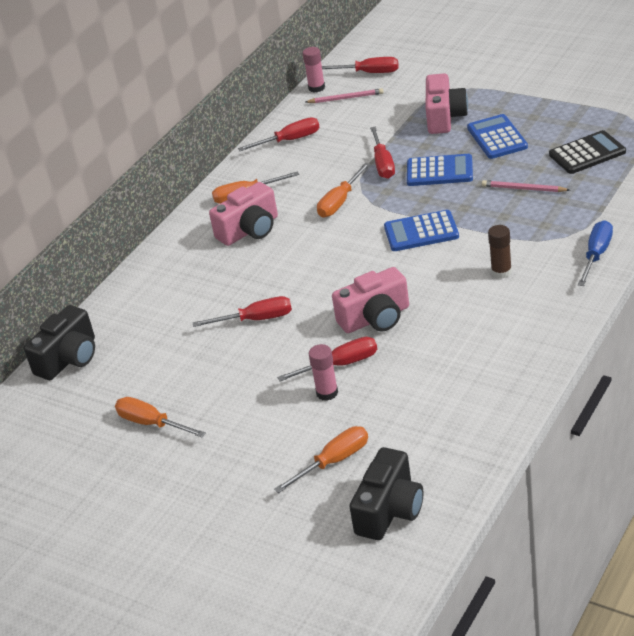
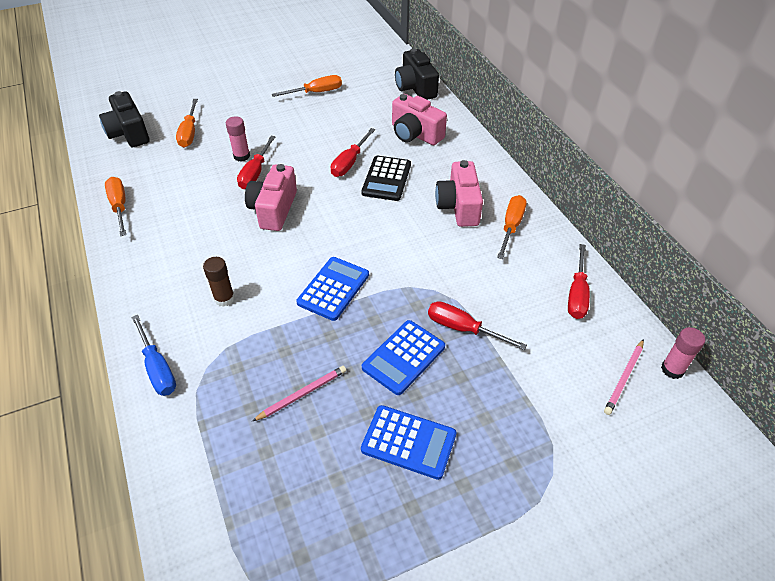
camera: 120 degrees right, 10 degrees up
(340, 202) = (436, 269): orange screwdriver -> orange screwdriver (119, 206)
(369, 73) = (669, 433): red screwdriver -> none
(444, 117) = (498, 429): pink camera -> pink camera (415, 134)
(587, 153) = (290, 493): black calculator -> black calculator (386, 179)

